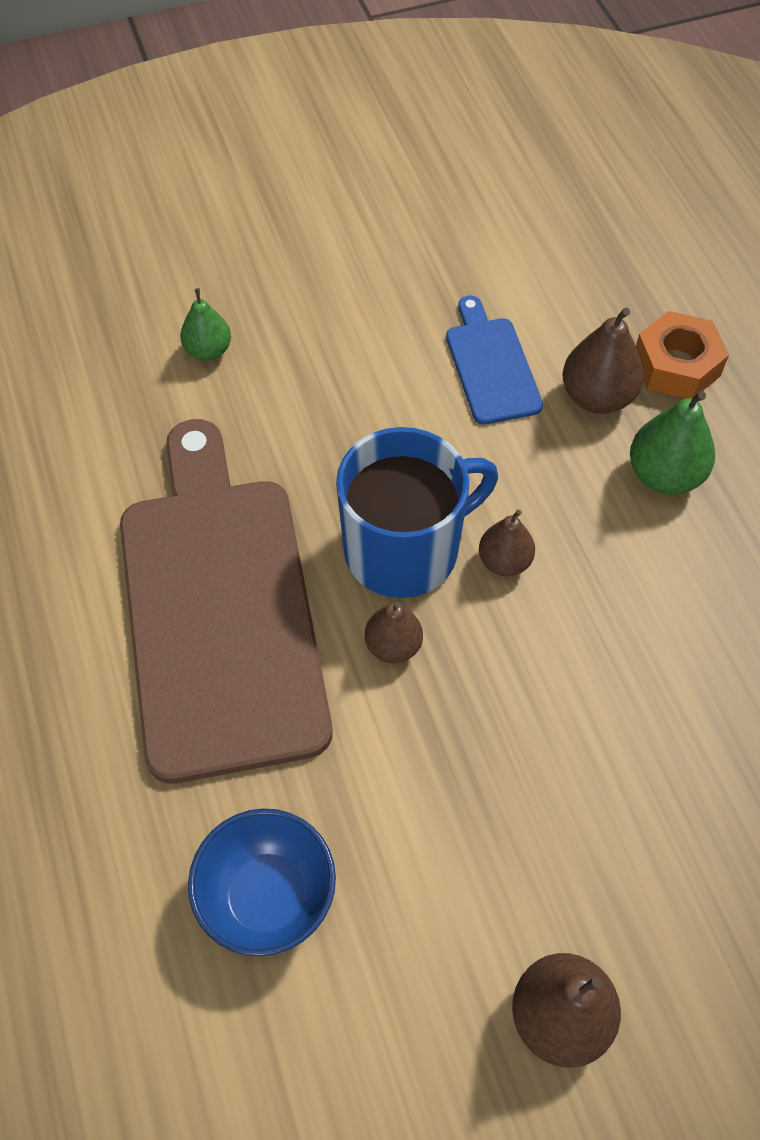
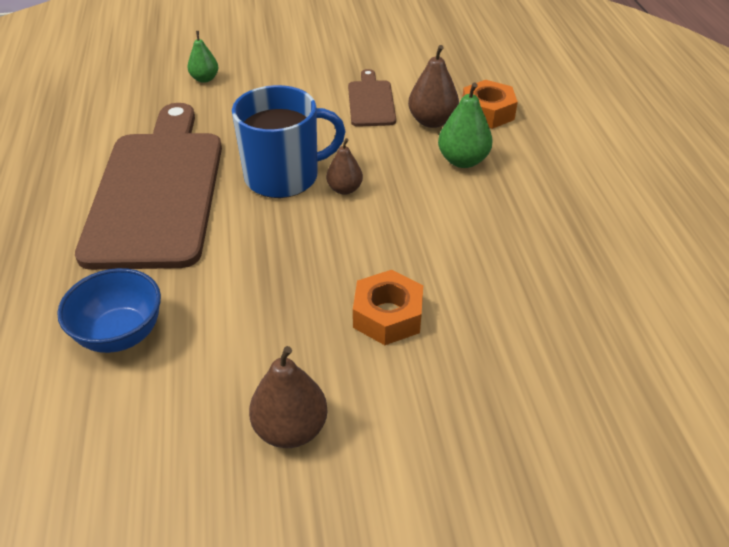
camera: 10 degrees right, 15 degrees down
(393, 646) = (257, 220): brown pear -> none
(491, 366) = (371, 101): blue cutting board -> brown cutting board
(635, 797) = (387, 315): none -> orange nut

